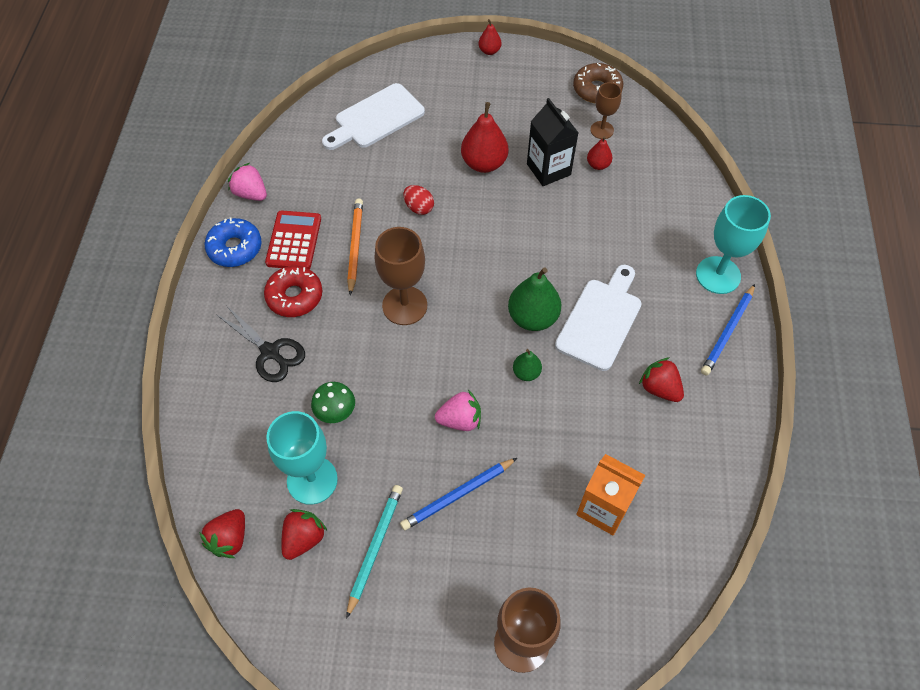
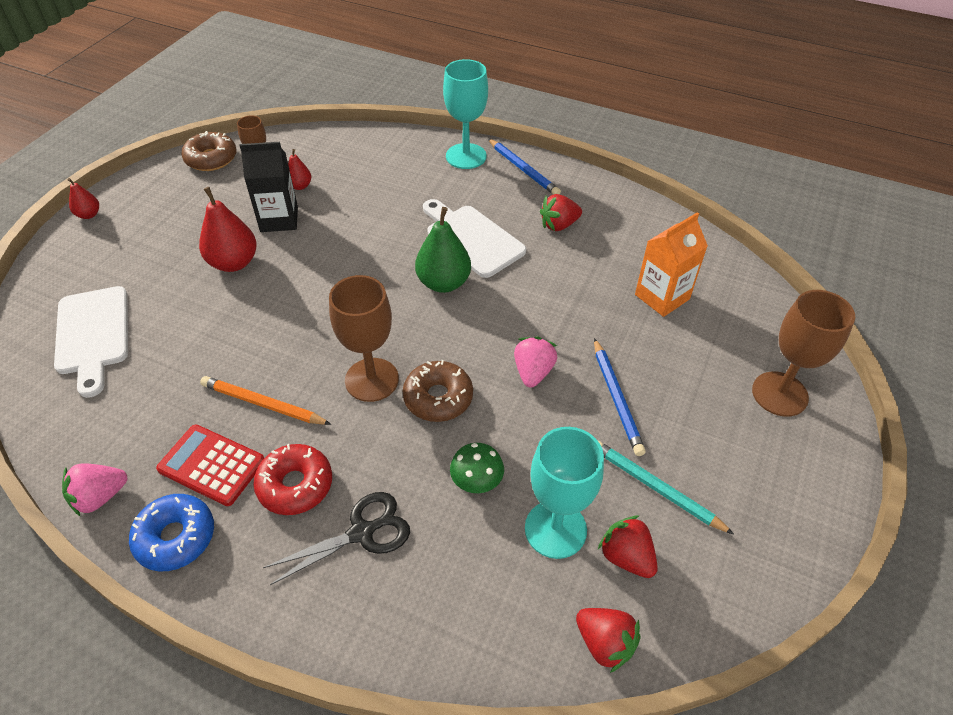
camera: 70 degrees left, 10 degrees down
(405, 358) = (438, 398): none -> brown donut
(419, 207) = (251, 331): red egg -> none
(526, 373) = (503, 306): green pear -> none

